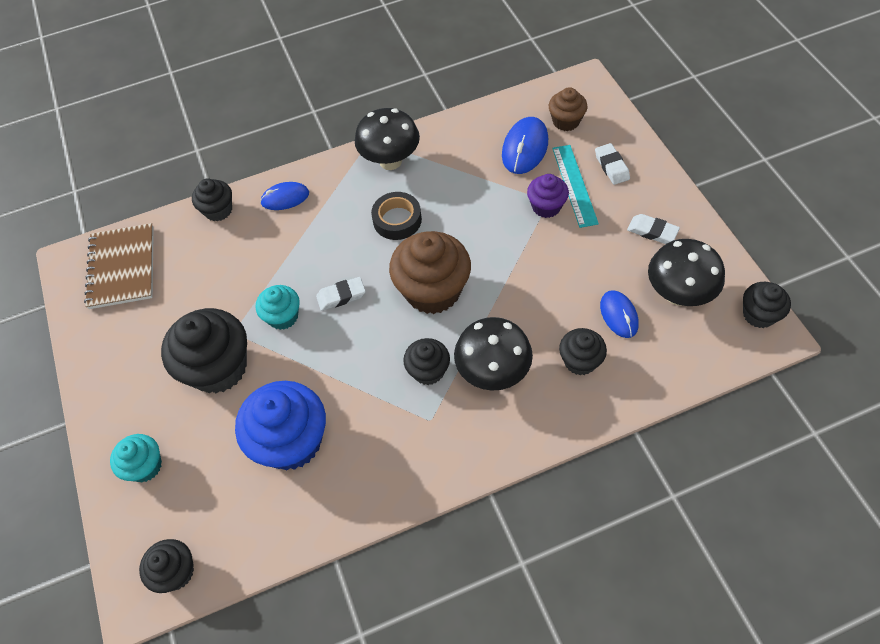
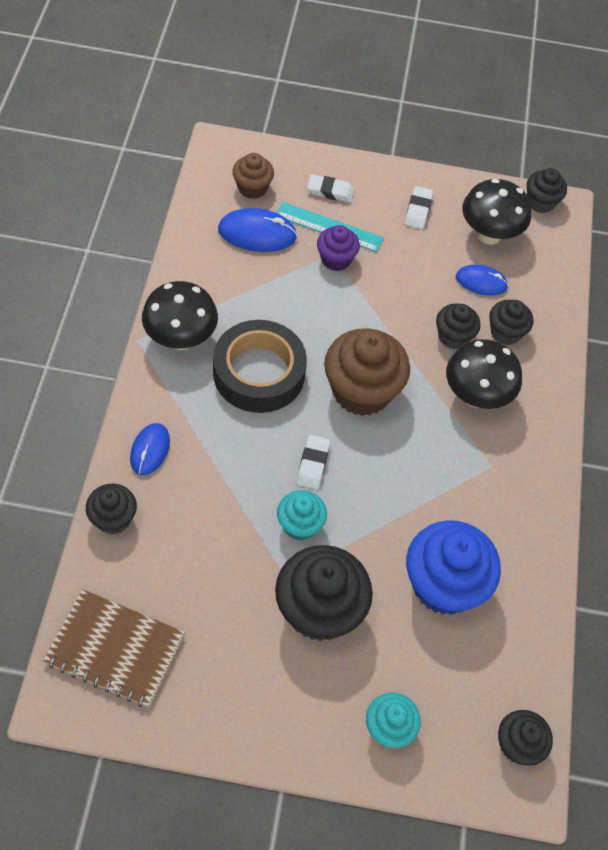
camera: 70 degrees left, 0 degrees up
(397, 220) = (259, 373): black tape -> black tape, size x1.67
(428, 371) = (442, 440): black cupcake -> black cupcake (453, 336)
(525, 148) = (257, 233): blue mouse -> blue mouse turned 45 degrees counterclockwise
(652, 231) = (418, 210): white eraser -> white eraser turned 45 degrees counterclockwise

